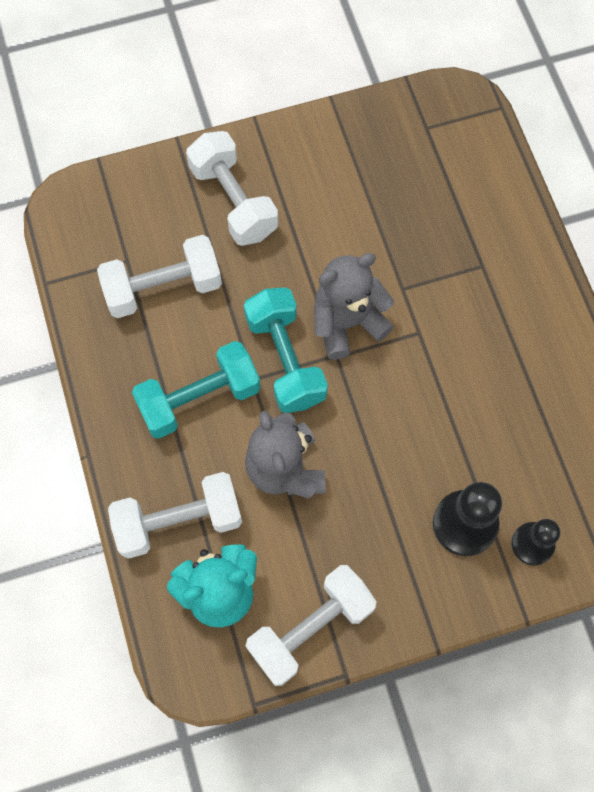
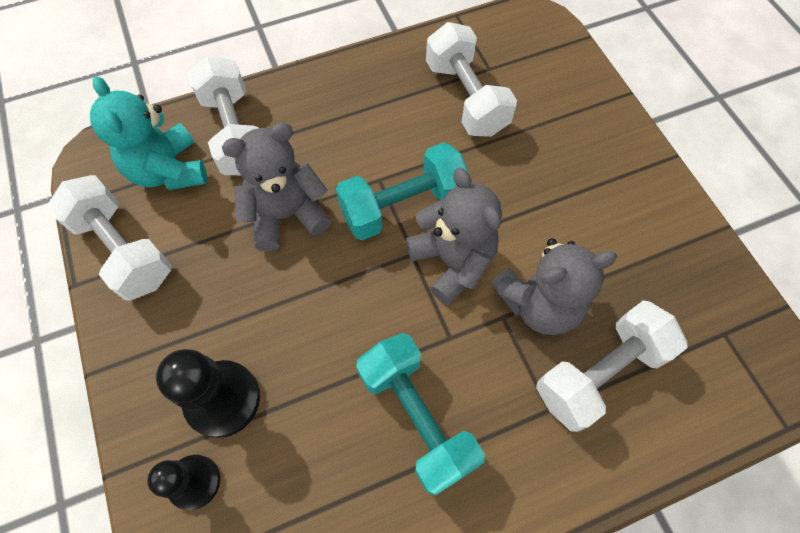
camera: 85 degrees right, 5 degrees down
(199, 398) = (356, 137): turquoise dumbbell -> turquoise dumbbell (417, 417)
(233, 201) = (572, 145): white dumbbell -> white dumbbell (599, 372)
(392, 258) = (539, 303): none -> grey teddy bear

